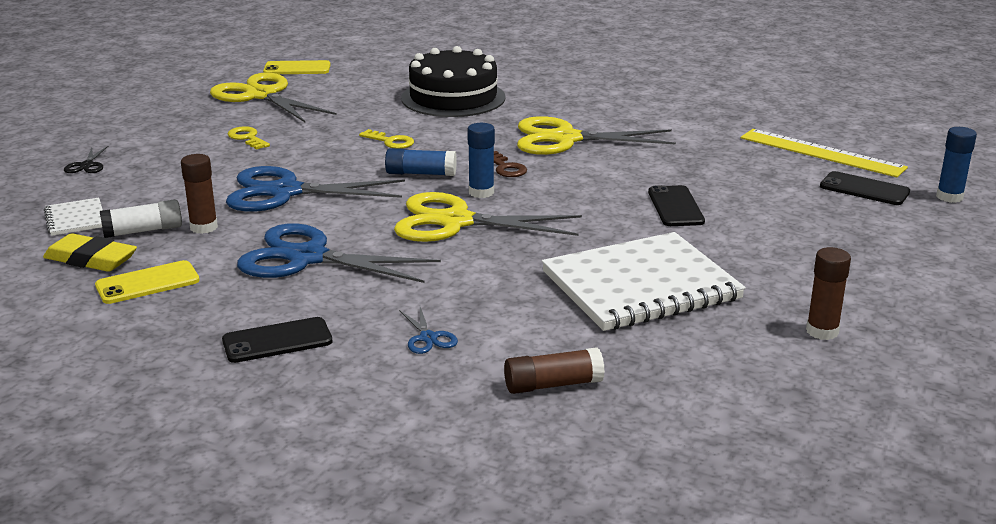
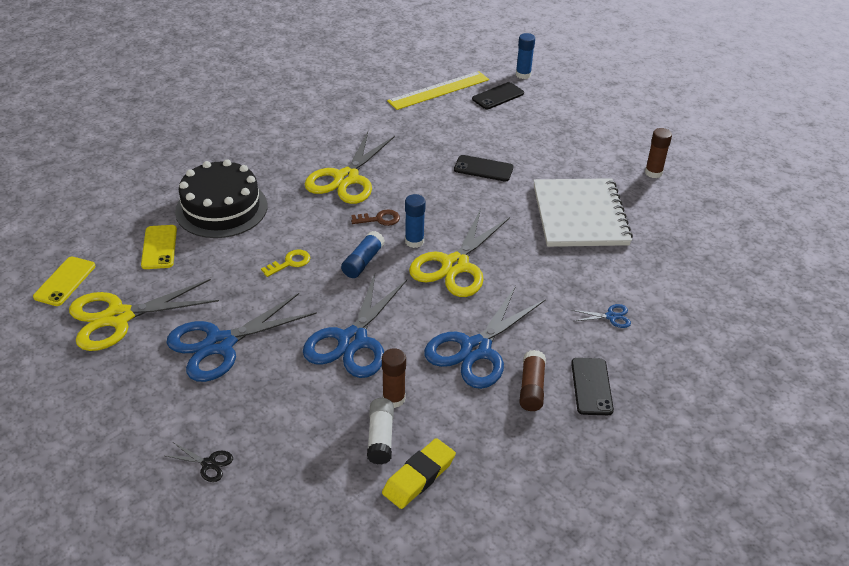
camera: 70 degrees left, 15 degrees up
(75, 219) = (331, 481): white notebook -> none
(147, 283) = (478, 445): yellow phone -> yellow phone (159, 247)
(247, 138) = (220, 344): yellow key -> blue scissors
(553, 385) = (679, 281): brown glue stick -> brown glue stick (531, 388)

